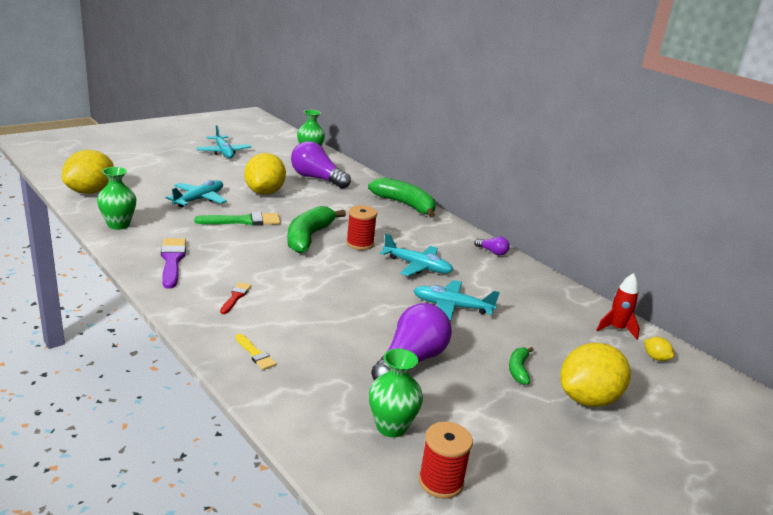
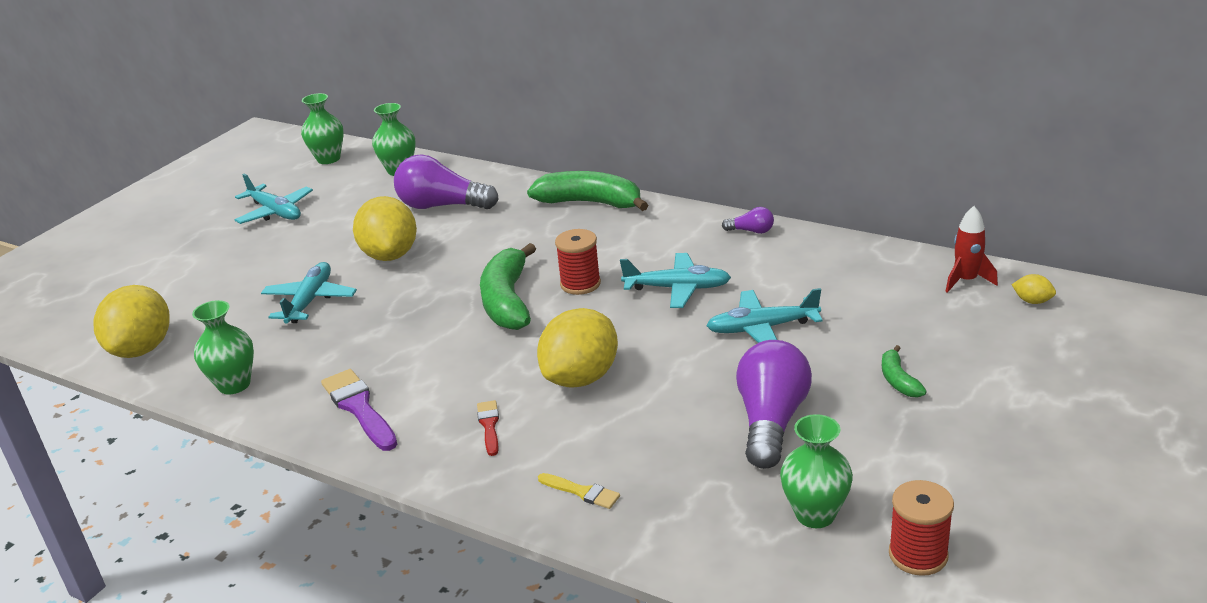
camera: 15 degrees left, 5 degrees up
(243, 221) = (400, 310): green brush -> none
(276, 137) = (328, 159): none -> green vase
(588, 399) = (997, 385): yellow lemon -> yellow lemon (581, 378)

